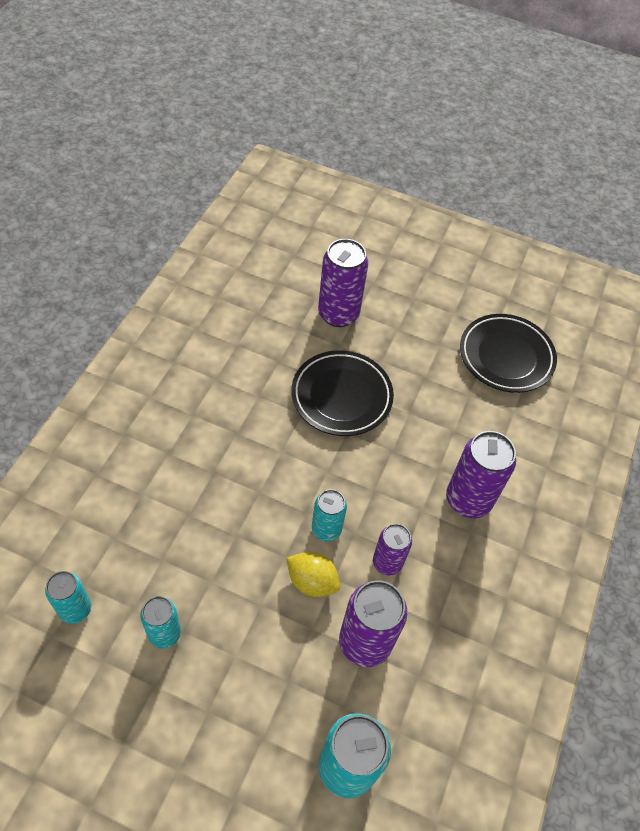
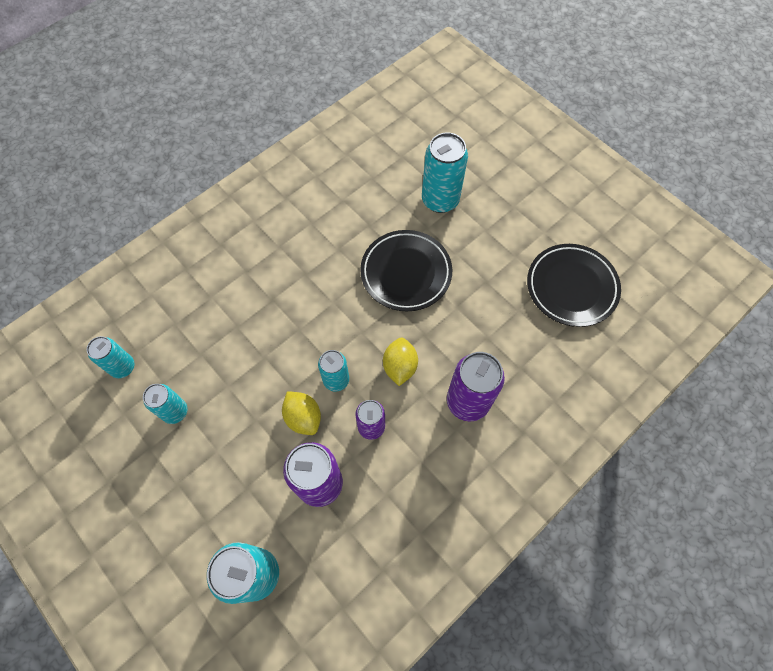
camera: 30 degrees right, 10 degrees up
(338, 314) = (440, 200): purple can -> turquoise can
(384, 491) = (400, 367): none -> yellow lemon

